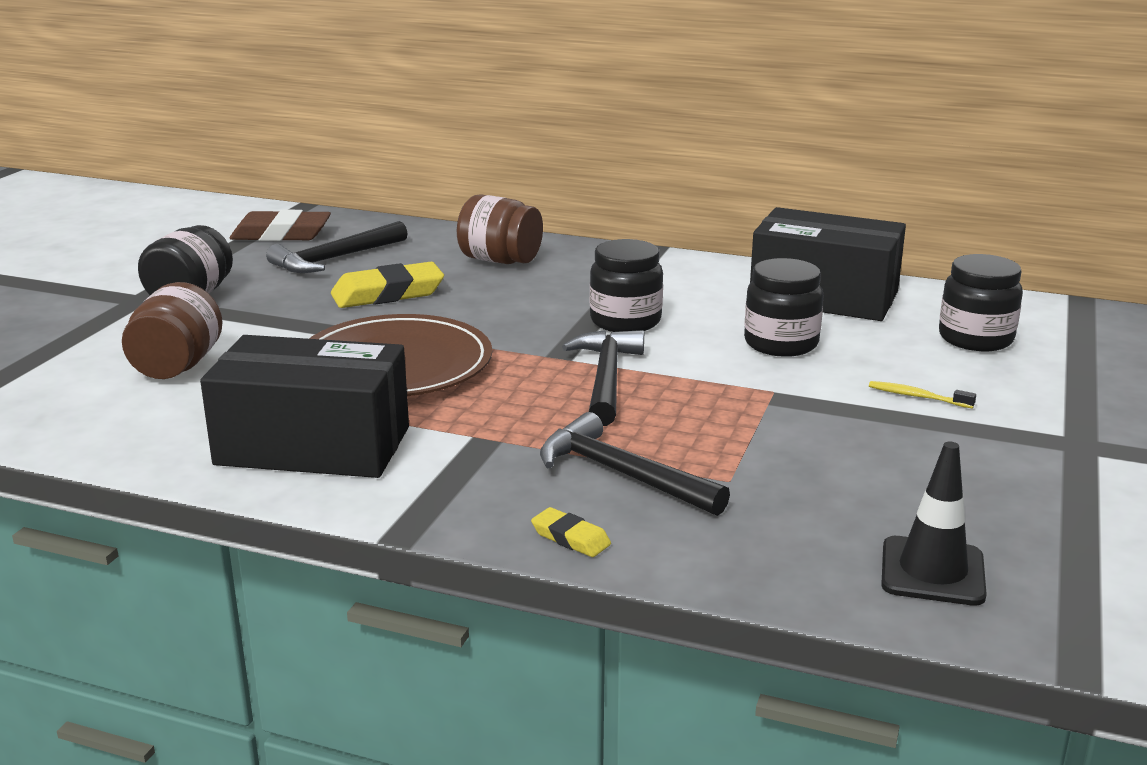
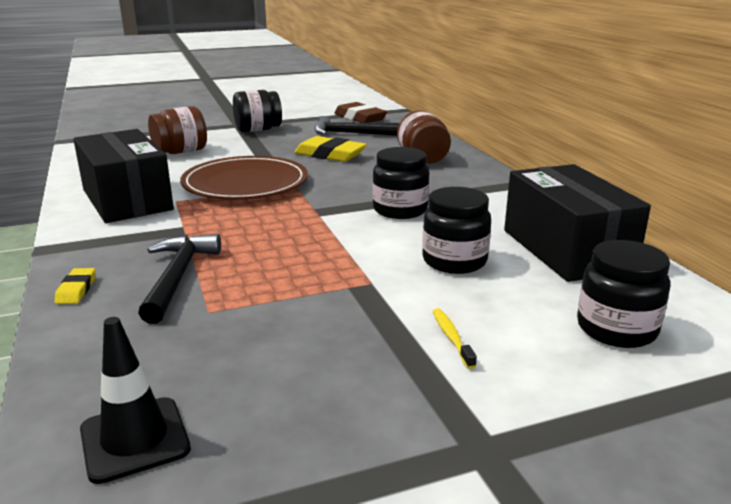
camera: 50 degrees right, 0 degrees up
(606, 378) = (307, 231): black hammer -> none

